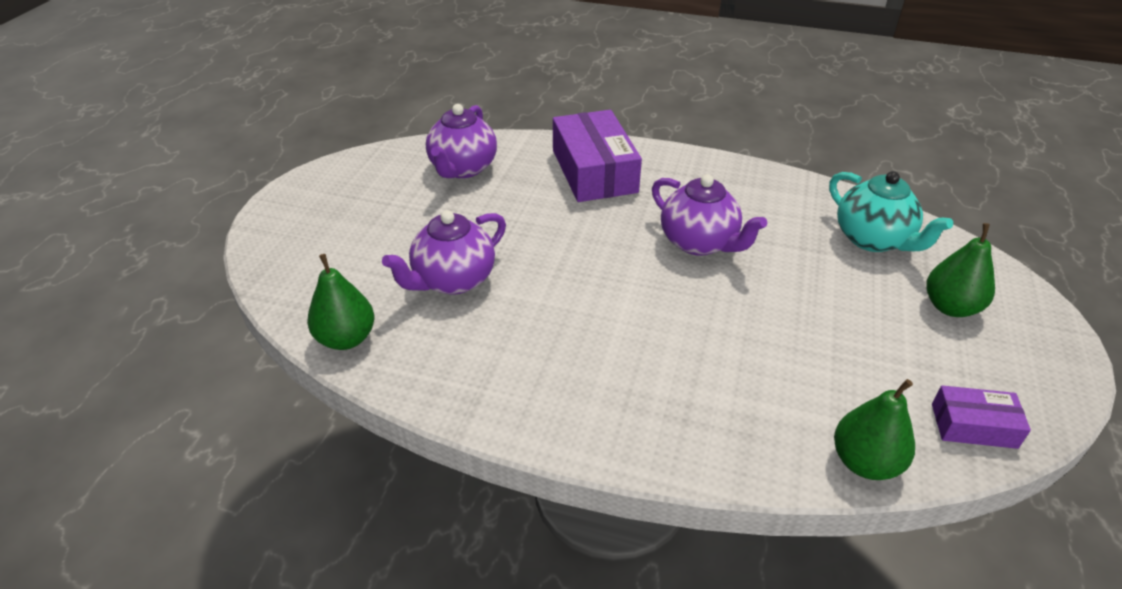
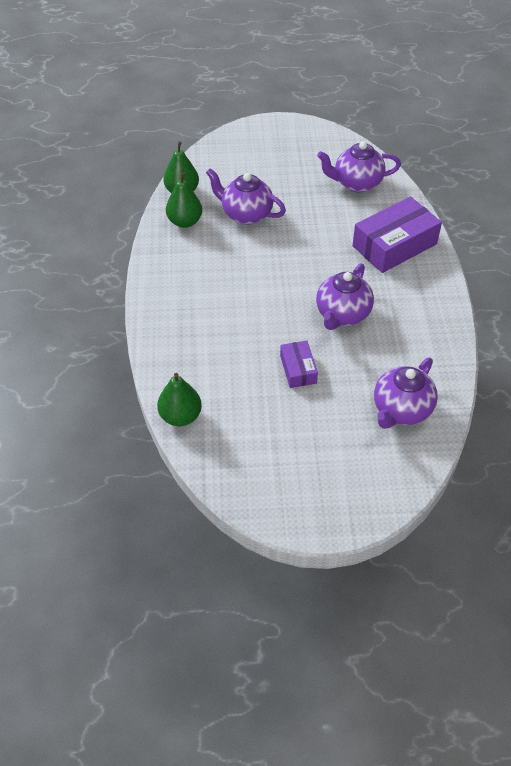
camera: 70 degrees right, 10 degrees up
(873, 239) = (401, 410): turquoise teapot -> purple teapot
(950, 307) = (343, 458): green pear -> green pear (185, 222)
(973, 426) = (230, 468): purple box -> purple box (298, 369)

